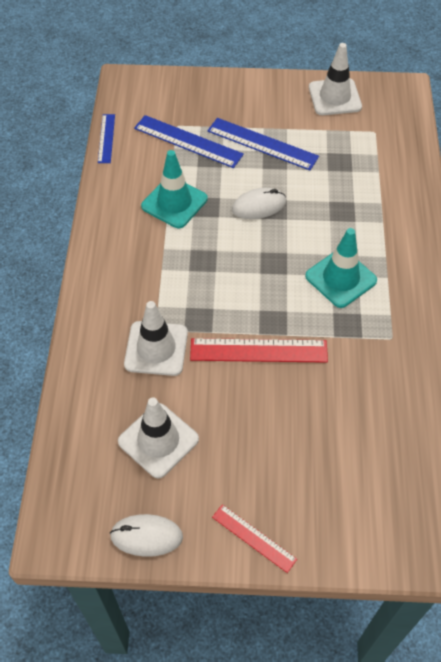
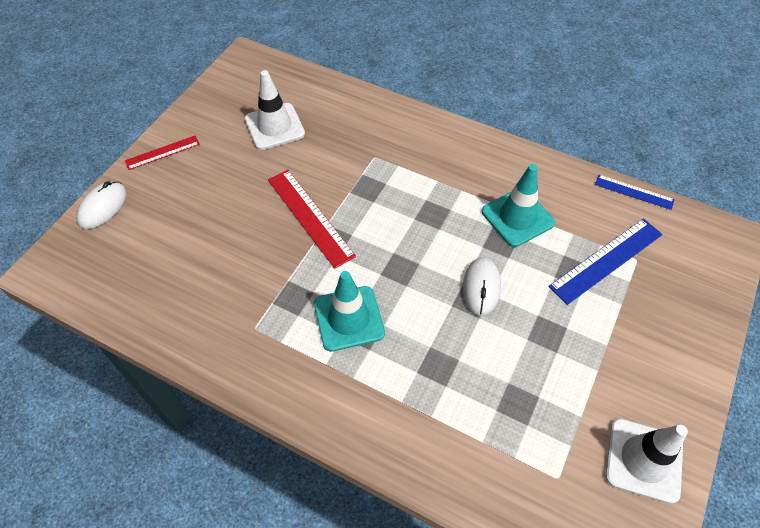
camera: 115 degrees right, 0 degrees up
(146, 536) = (210, 99): white mouse -> white mouse (103, 207)
(156, 348) = (355, 150): white traffic cone -> none
(258, 350) = (310, 217): red ruler -> red ruler turned 60 degrees counterclockwise
(262, 144) = (578, 331): blue ruler -> none

